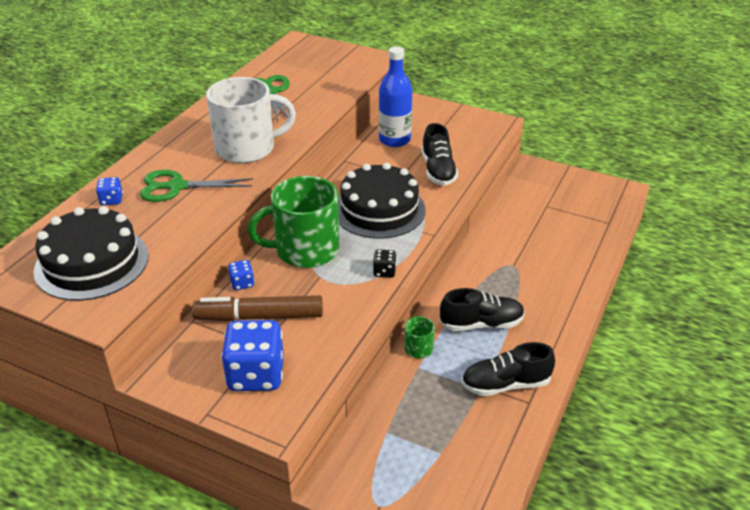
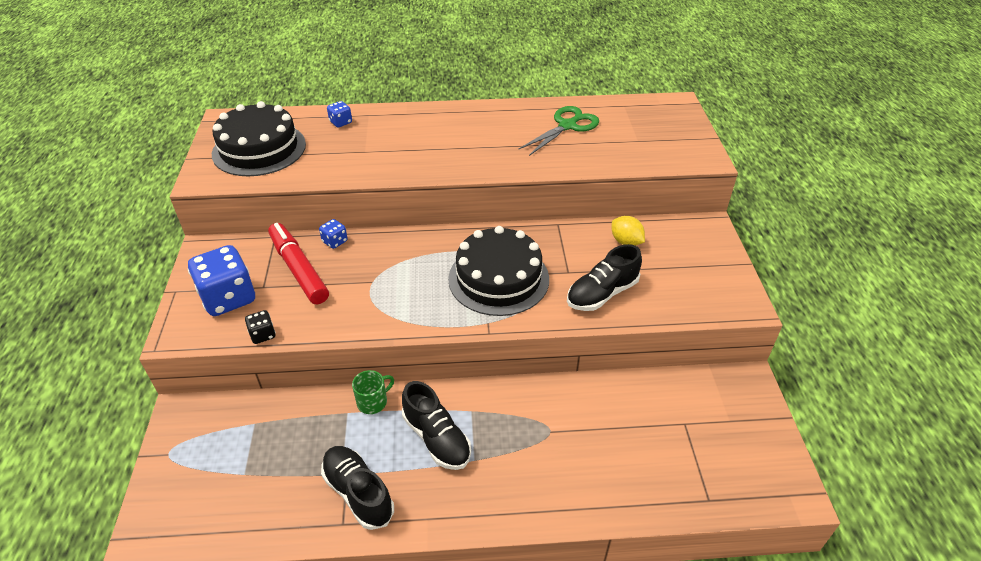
camera: 60 degrees right, 5 degrees up
(177, 187) = (380, 142): green scissors -> none
(247, 148) = (465, 151): white mug -> none
(259, 317) = (299, 269): brown marker -> red marker
(305, 250) = (403, 257): green mug -> none
(384, 272) = (405, 320): black dice -> black dice (263, 335)
(394, 140) = (626, 242): blue bottle -> yellow lemon

